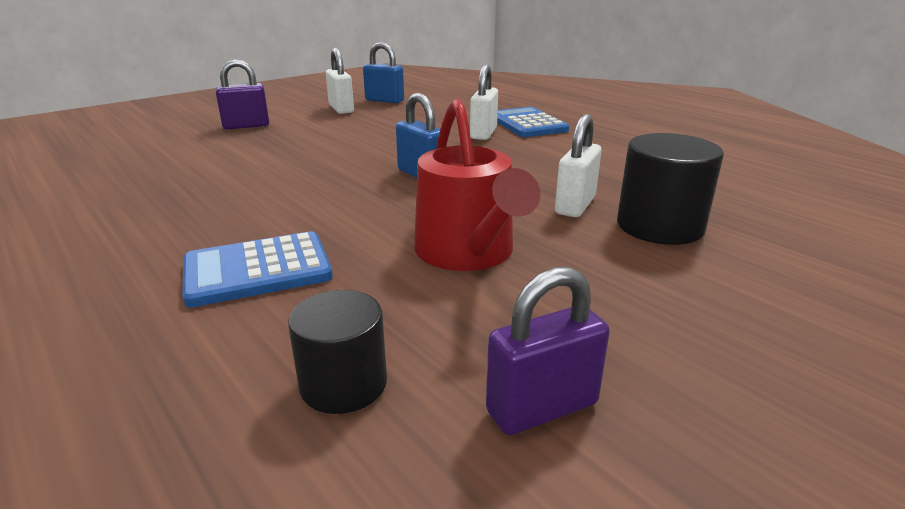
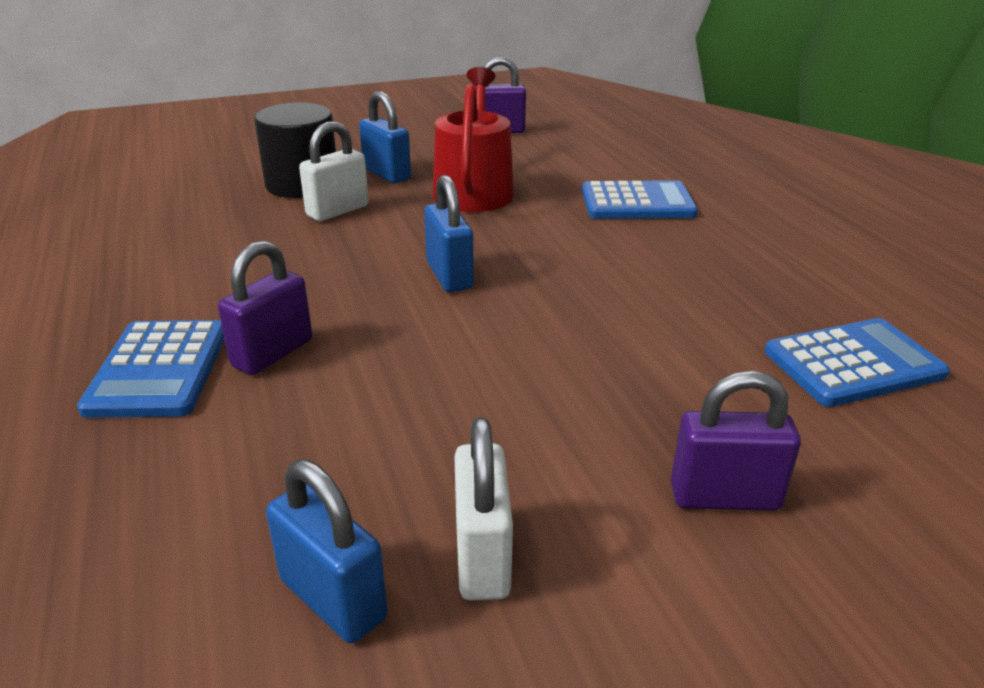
camera: 160 degrees left, 5 degrees up
(136, 169) = (853, 364): none -> blue calculator
(343, 384) = (585, 148): black cylinder -> none
(483, 133) = (273, 353): white padlock -> purple padlock
(595, 256) = (387, 174): none -> blue padlock

